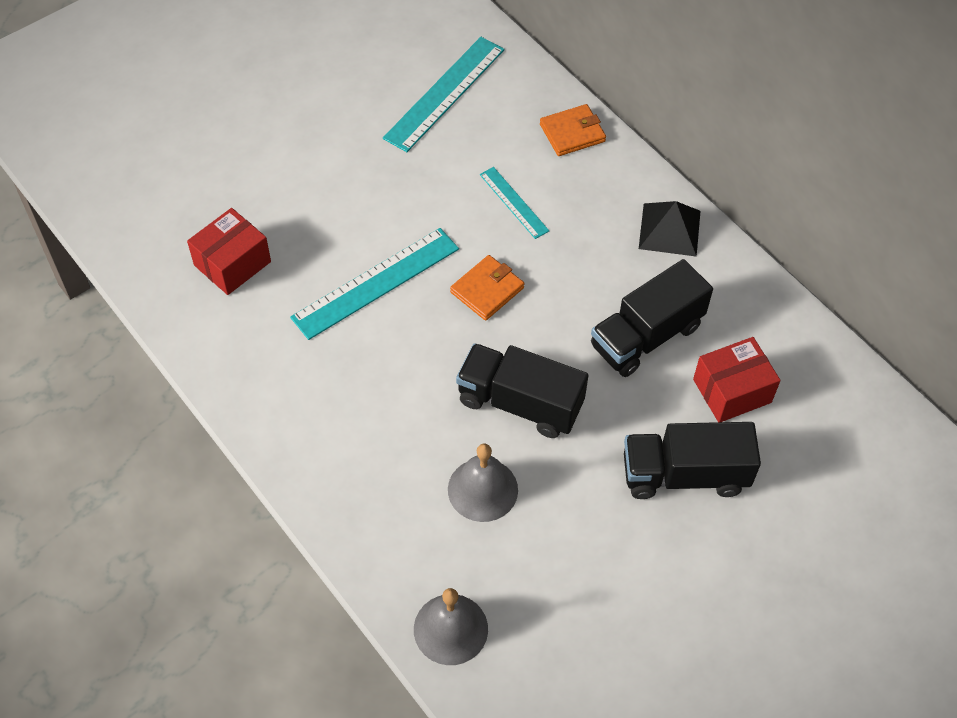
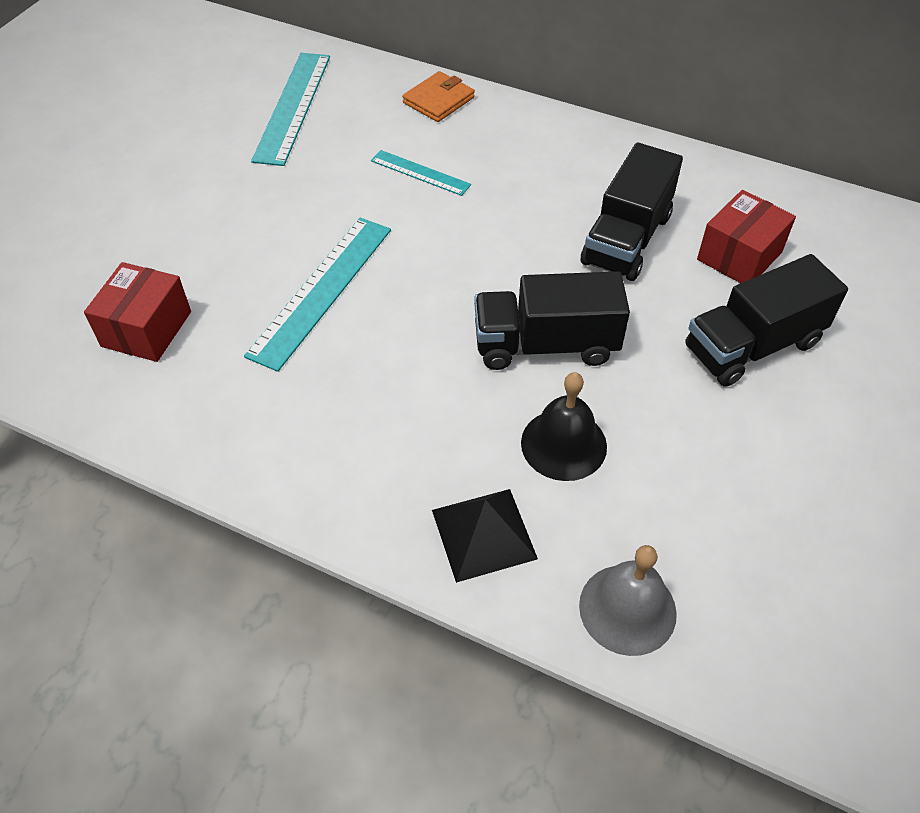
camera: 25 degrees left, 5 degrees down
(482, 489) = (563, 444): grey bell -> black bell
(487, 290) = (443, 255): orange wallet -> none
(669, 229) = (583, 146): black pyramid -> black pyramid (484, 534)

